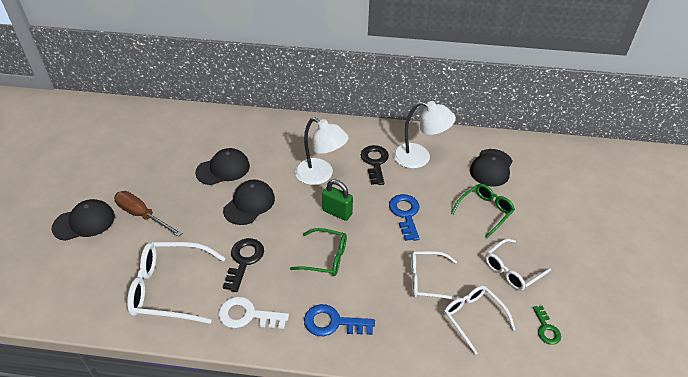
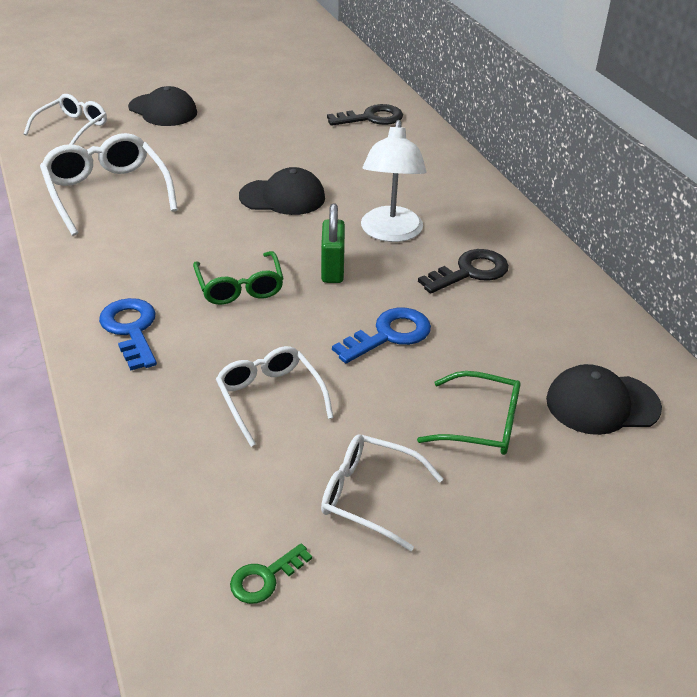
camera: 60 degrees right, 5 degrees down
(142, 215) = (201, 137): brown screwdriver -> none
(223, 169) = (324, 158): black cap -> none
(244, 260) = (185, 226): black key -> black key (371, 118)
(247, 315) = (101, 258): white key -> none
(419, 158) = (531, 313): white lamp -> none
(473, 318) = (229, 472): white glasses -> white glasses (72, 128)

